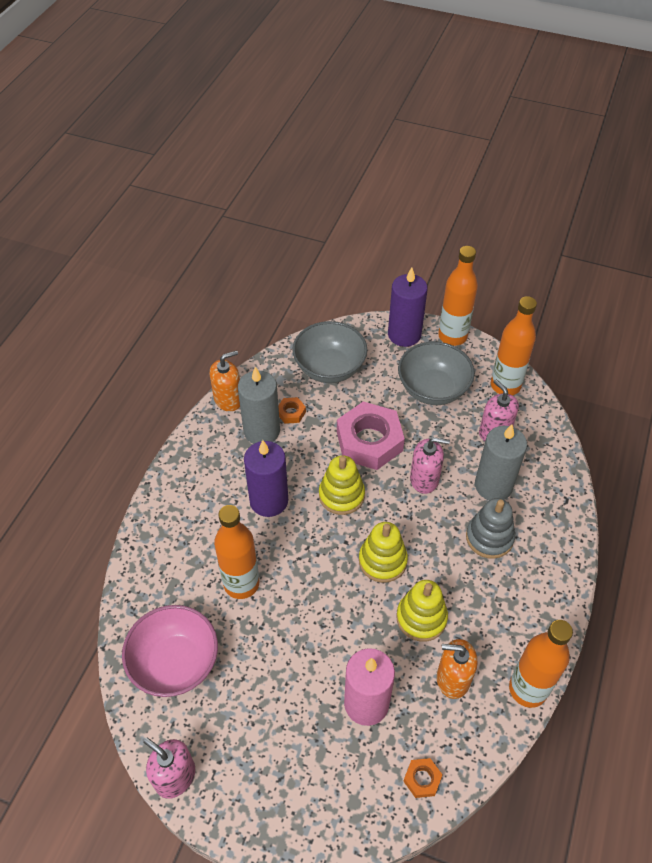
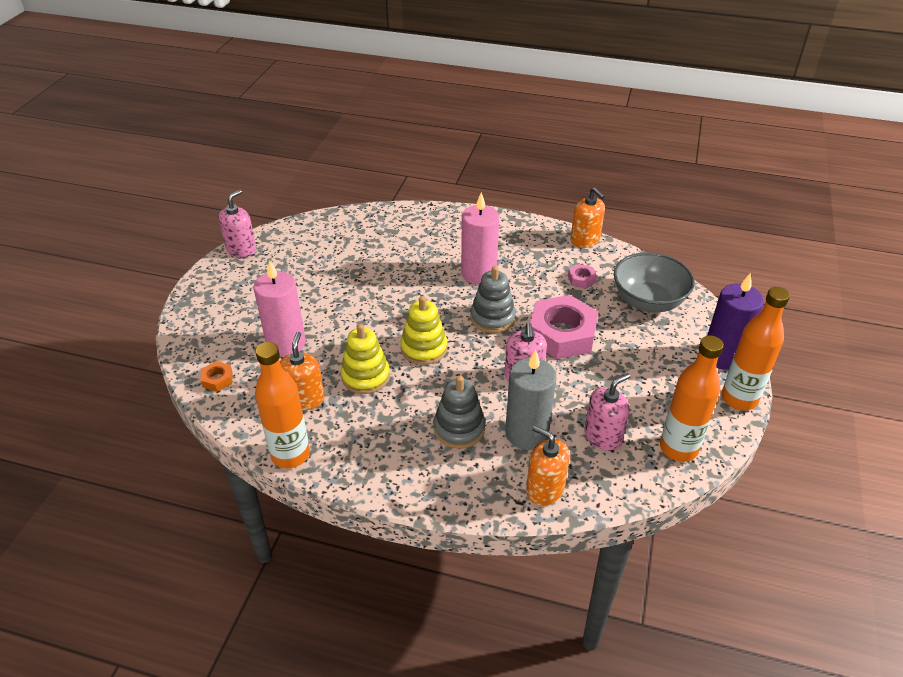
camera: 85 degrees right, 10 degrees down
(175, 663) = (326, 239): pink bowl -> none
(241, 584) = (395, 265): orange bottle -> none
(262, 431) = (554, 263): grey candle -> none
(269, 501) = (478, 273): purple candle -> pink candle
(291, 413) = (581, 279): orange nut -> pink nut
(341, 495) = (492, 318): yellow stacking toy -> grey stacking toy
(433, 389) = (648, 382): grey bowl -> none
(552, 481) = (544, 489): none -> orange soap dispenser

